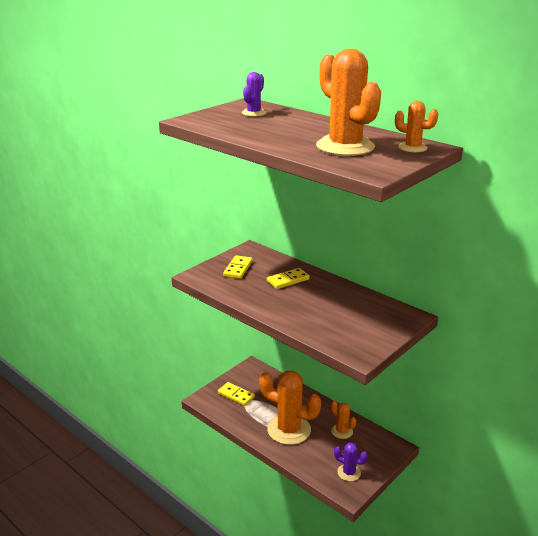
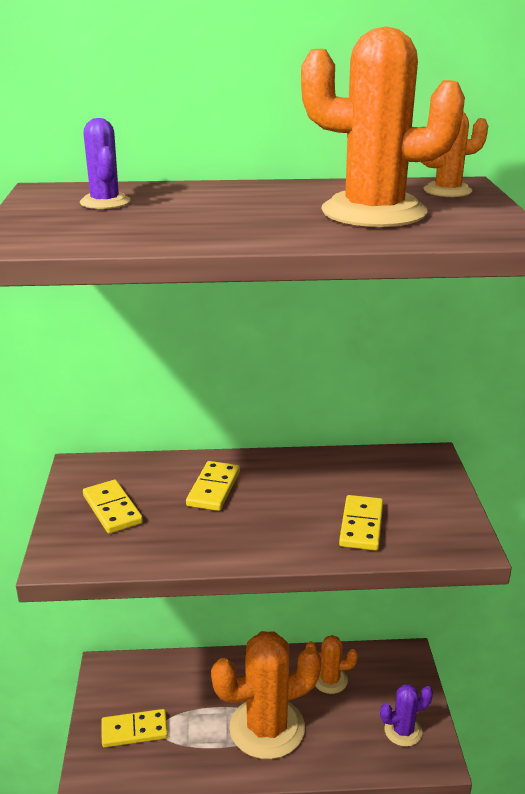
camera: 45 degrees left, 0 degrees up
(326, 324) = (361, 525): none -> yellow domino

